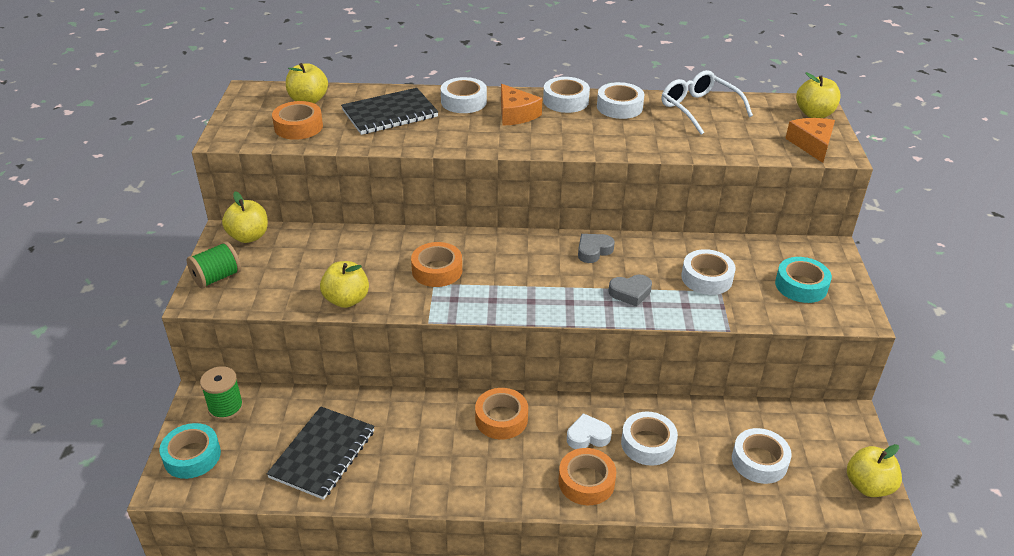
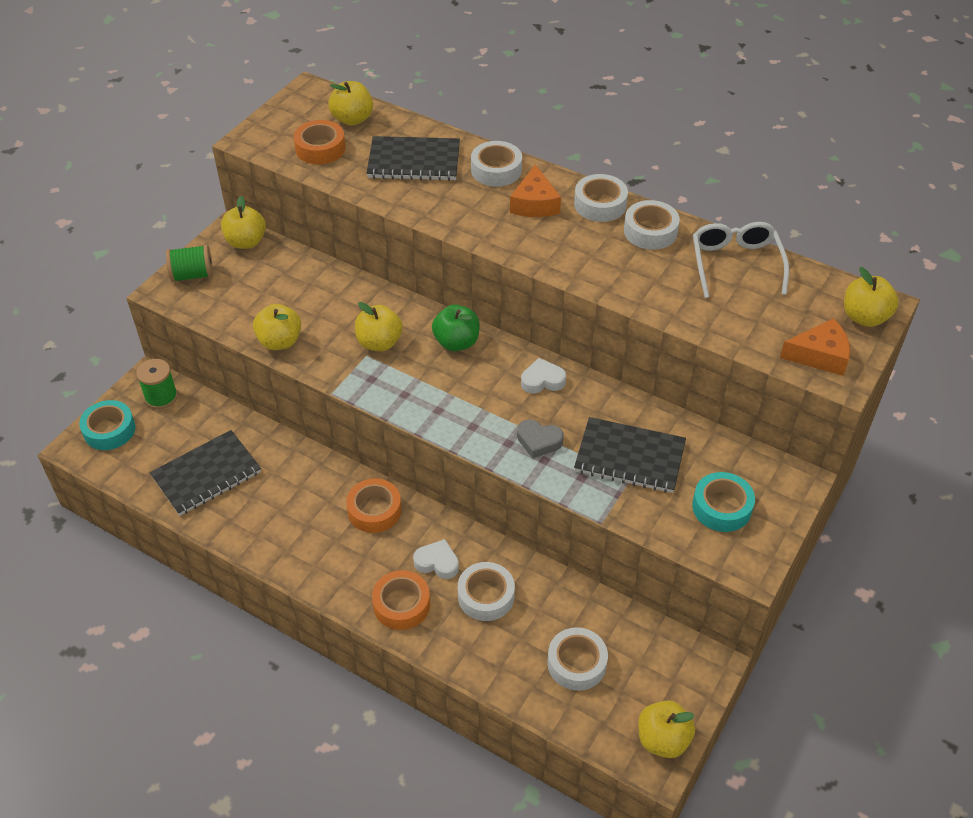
camera: 30 degrees right, 10 degrees up
(437, 270) = (379, 343): orange tape -> yellow apple
(501, 248) = (456, 342): none -> green apple
(593, 251) = (542, 380): grey heart -> white heart
(706, 278) = (629, 457): white tape -> black notebook
(812, 144) = (820, 355): orange cheese -> orange cheese turned 60 degrees clockwise

